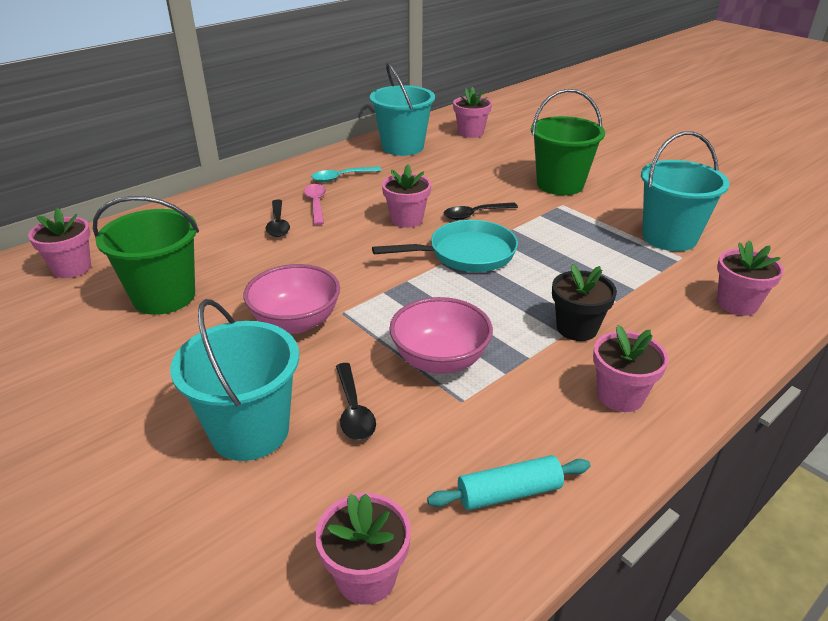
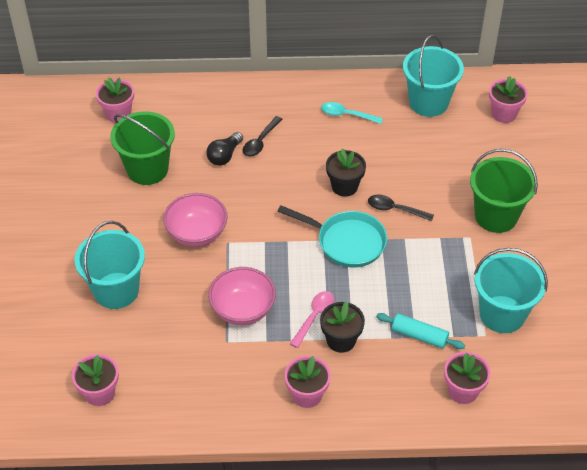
camera: 40 degrees right, 15 degrees up
(250, 248) = (224, 156): none -> black light bulb
(316, 204) = (302, 135): pink spoon -> pink spoon (314, 317)
(353, 410) = (171, 311): black spoon -> none
(406, 219) = (344, 186): pink flower pot -> black flower pot
(509, 493) = (192, 401): turquoise rolling pin -> turquoise rolling pin (419, 336)

